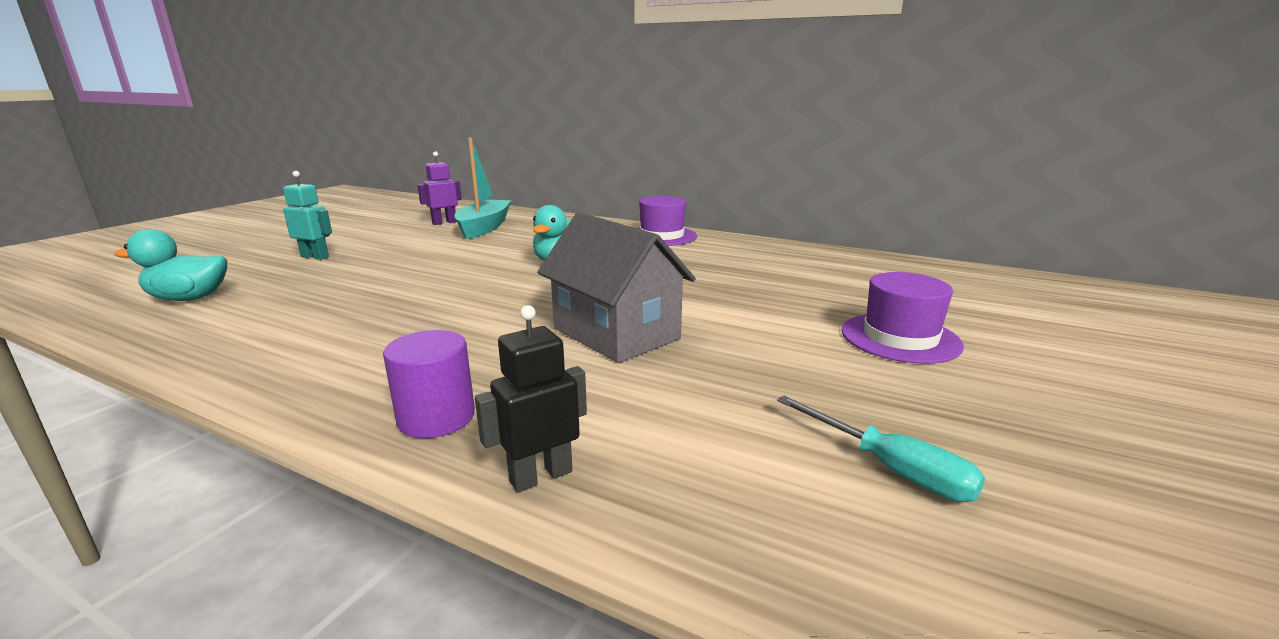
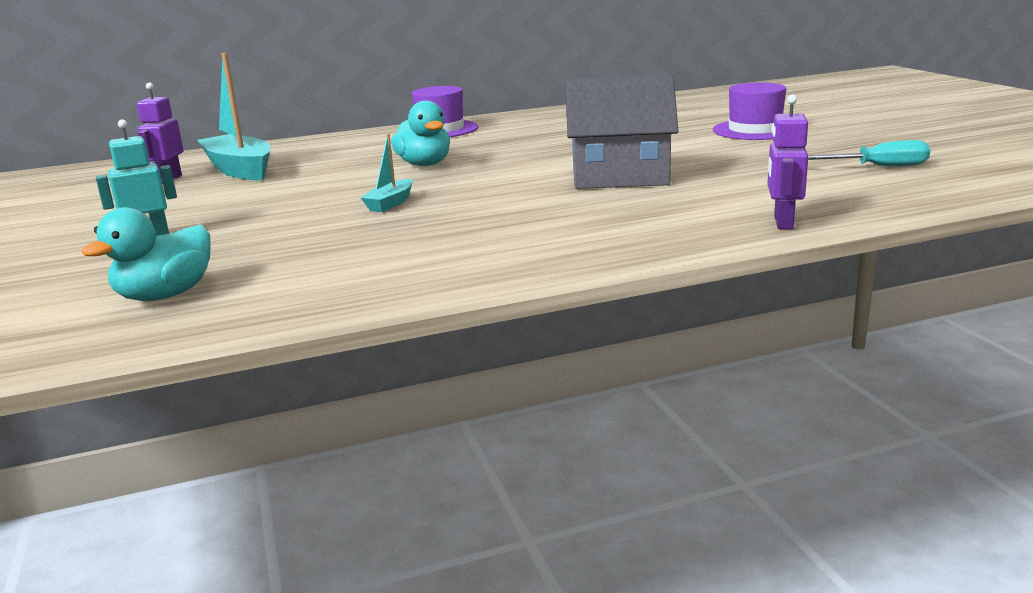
camera: 45 degrees left, 0 degrees up
(436, 417) = (665, 234): purple cylinder -> none
(443, 285) = (390, 203): none -> turquoise boat
(540, 476) = (782, 222): black robot -> purple robot

